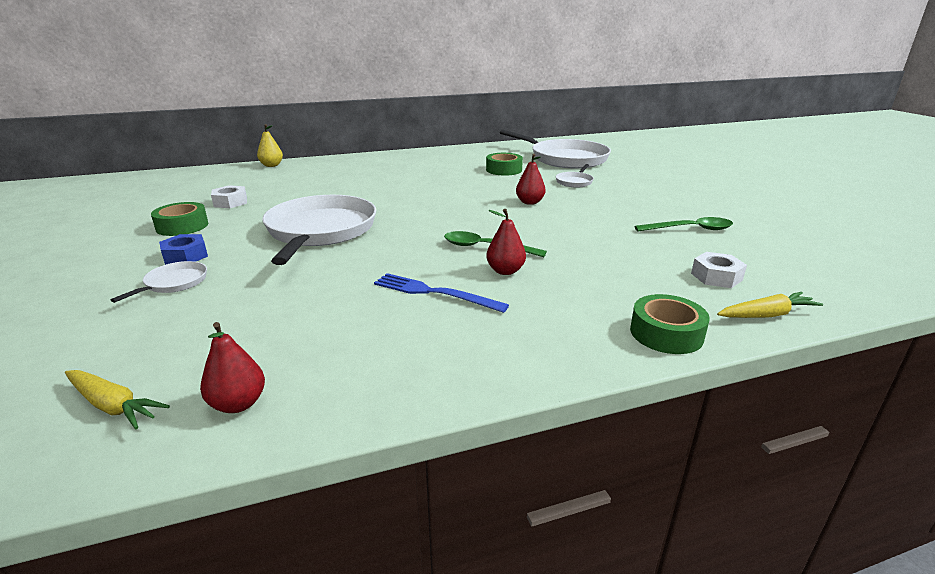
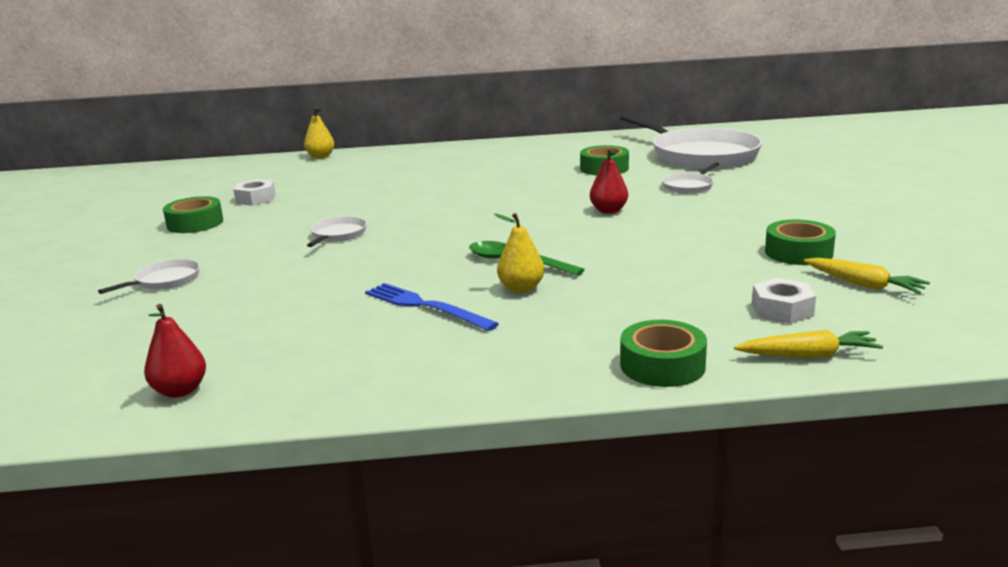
camera: 15 degrees right, 5 degrees down
(112, 405) = (73, 382): yellow carrot -> yellow carrot (863, 285)
(185, 256) = (186, 254): blue nut -> none
(320, 231) = (338, 235): white pan -> white pan, size x0.43
(505, 271) = (521, 288): red pear -> yellow pear
(690, 229) = (798, 252): green spoon -> green tape

